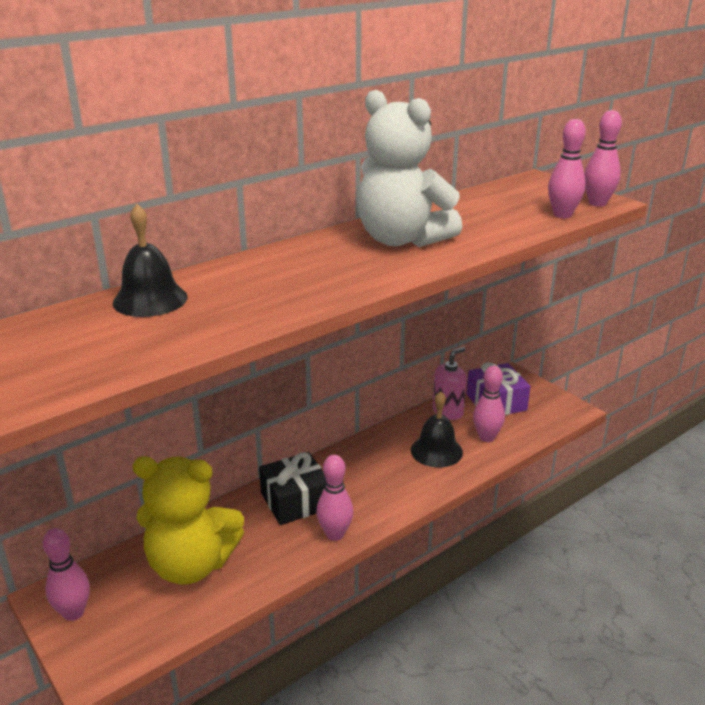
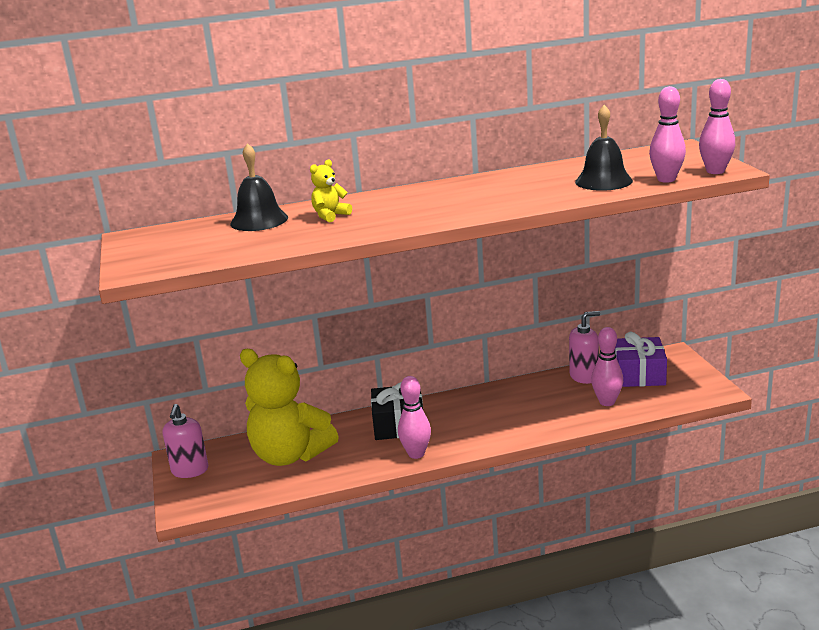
camera: 25 degrees right, 5 degrees down
(73, 613) = (190, 470): pink bowling pin -> pink soap dispenser
(239, 285) = (330, 216): none -> yellow teddy bear
(401, 239) = (493, 191): white teddy bear -> none
(436, 451) = (550, 406): black bell -> black bell (603, 181)

